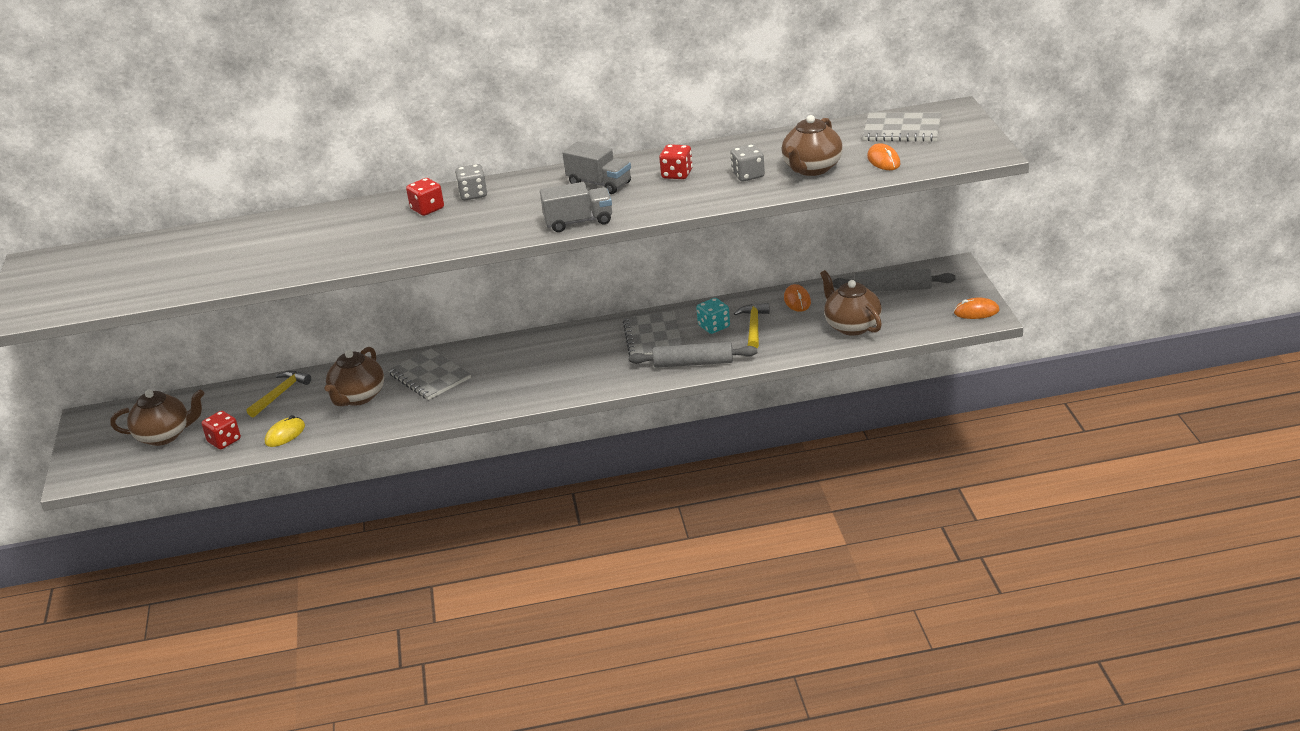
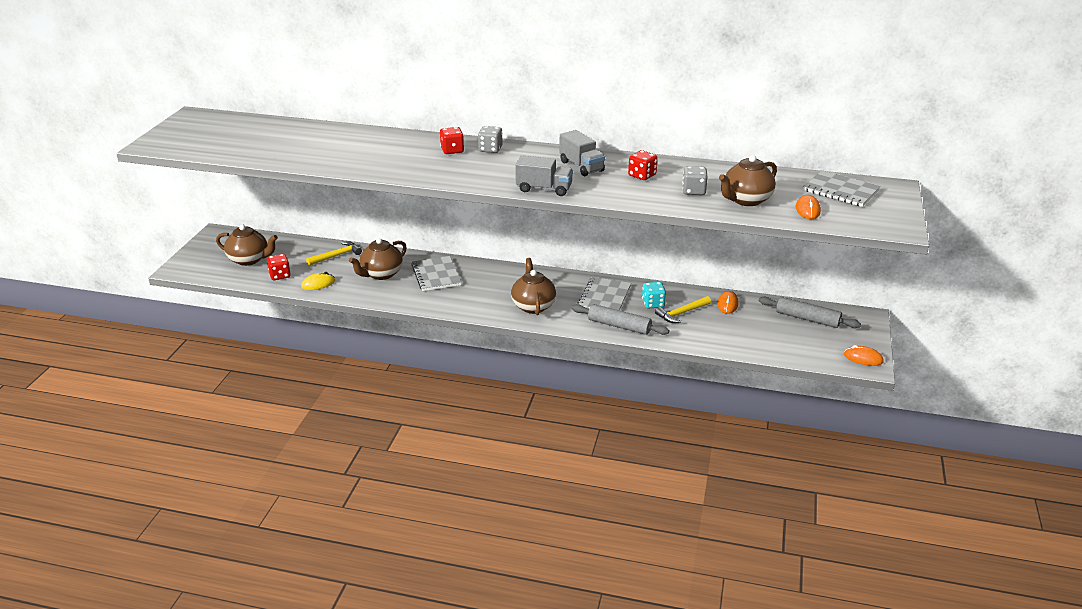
camera: 20 degrees right, 0 degrees up
(753, 327) = (681, 313): yellow hammer -> yellow hammer turned 150 degrees counterclockwise
(852, 326) = (756, 337): brown teapot -> brown teapot (533, 306)

